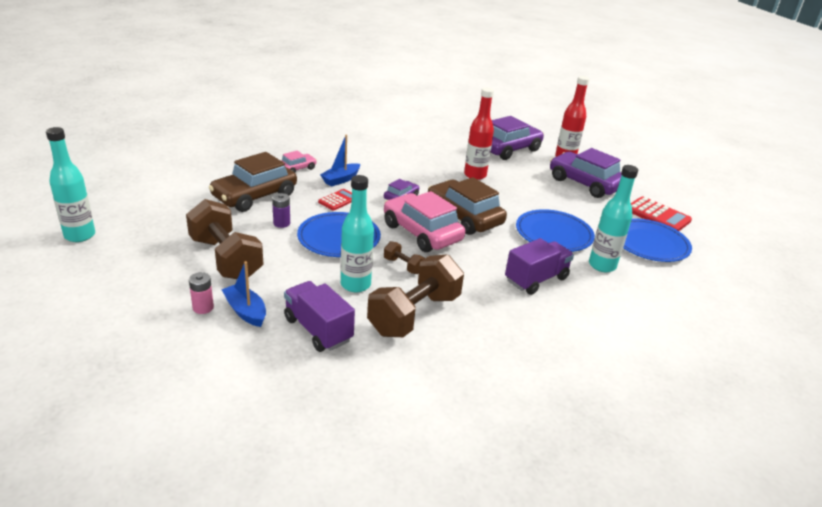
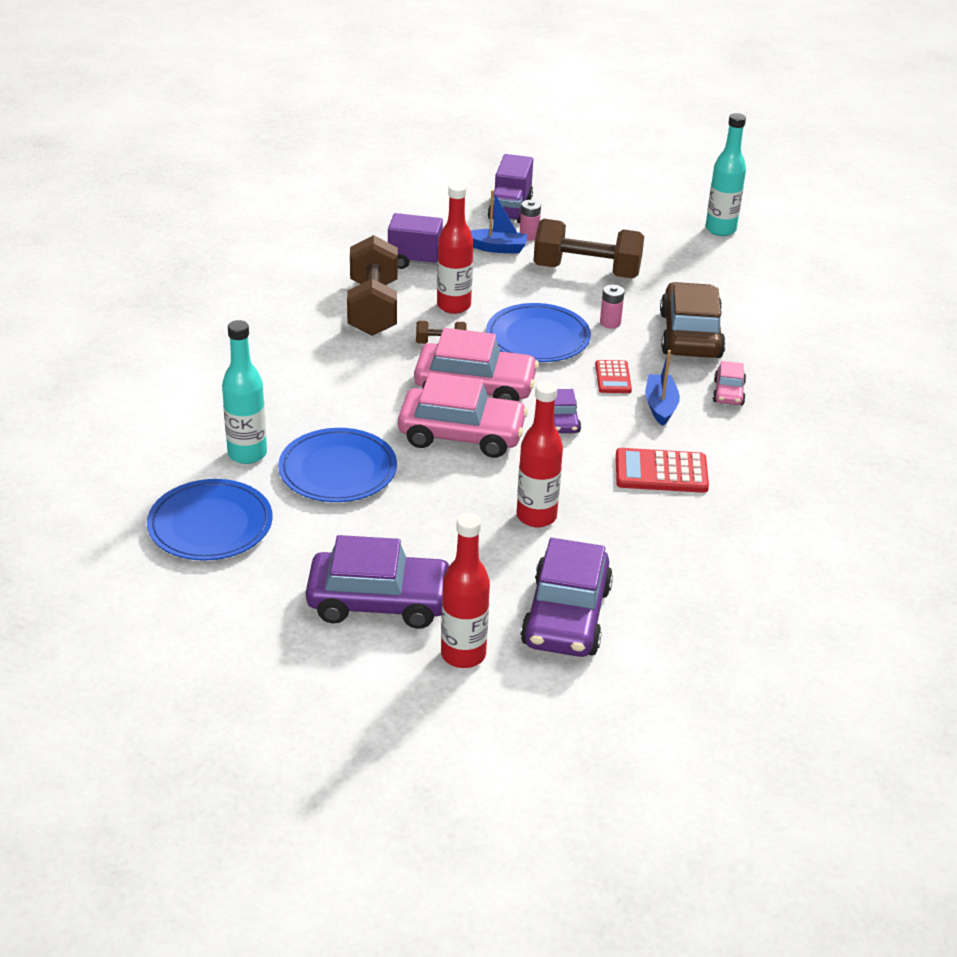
camera: 140 degrees right, 5 degrees up
(281, 223) = (610, 323): purple battery -> pink battery
(355, 285) = (454, 306): turquoise bottle -> red bottle
(463, 217) = (461, 434): brown car -> pink car
(536, 279) = (303, 397): purple truck -> purple truck (510, 208)
(657, 215) = (227, 592): red calculator -> red calculator (661, 472)

